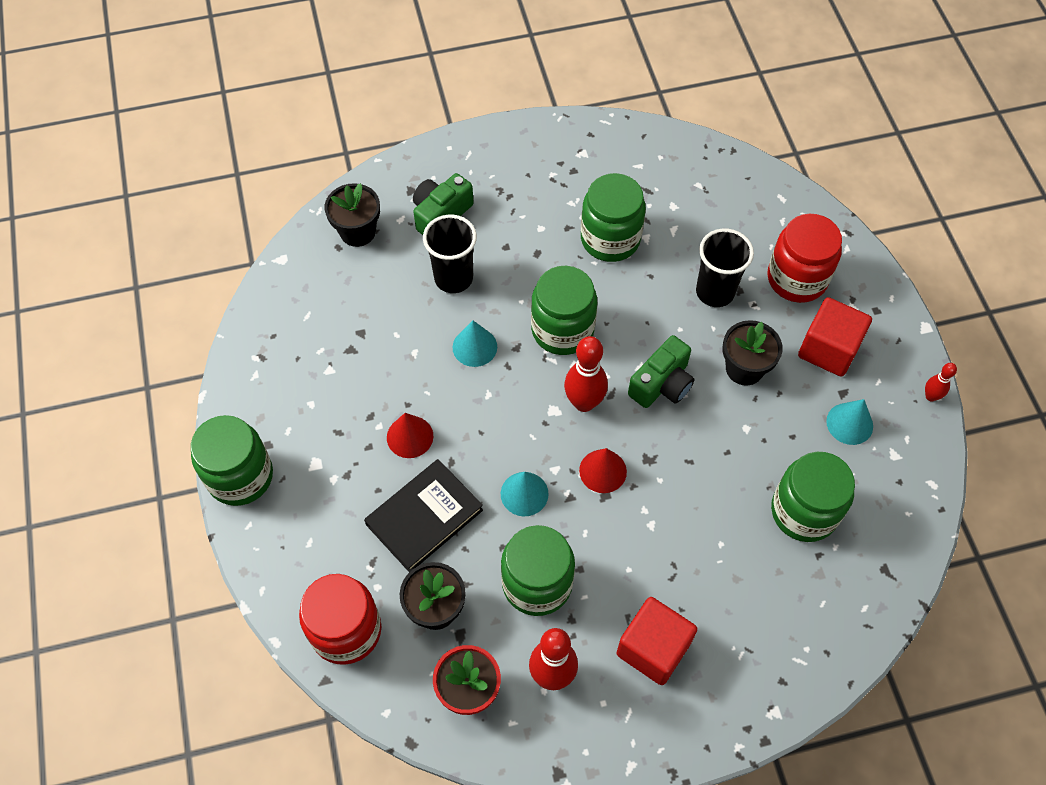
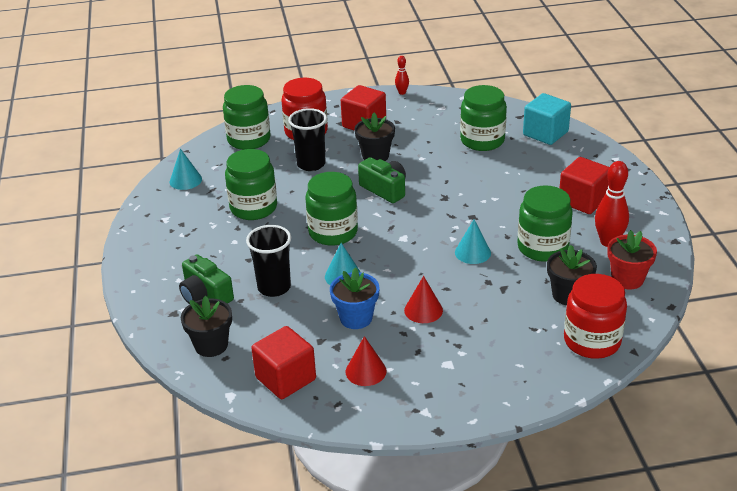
camera: 85 degrees left, 25 degrees down
(240, 476) = (460, 411): green jar -> green jar (249, 139)
(302, 305) = (285, 378): none -> red cube
(397, 365) = (356, 318): none -> blue flower pot
(424, 517) = (494, 301): black book -> none
(584, 402) = (397, 224): red bowling pin -> none
(603, 471) = (454, 217): red cone -> red cone (366, 371)
(837, 607) = (545, 133): none -> turquoise cube
(849, 423) = (420, 121): turquoise cone -> turquoise cone (185, 180)

